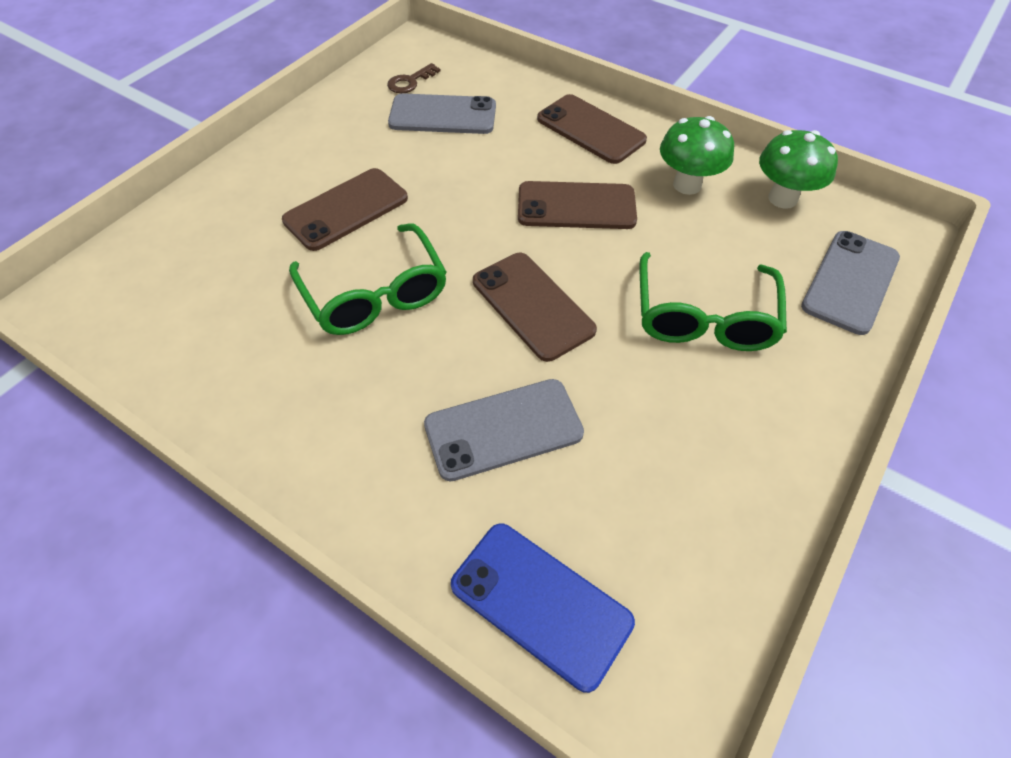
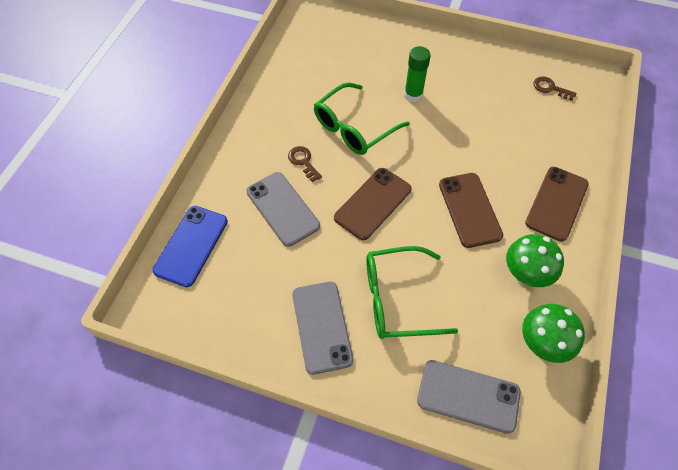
camera: 75 degrees right, 5 degrees up
(346, 209) = (413, 95): brown phone -> green glue stick
(415, 378) = (303, 162): none -> brown key
(443, 115) = (524, 115): grey phone -> grey phone (322, 326)

